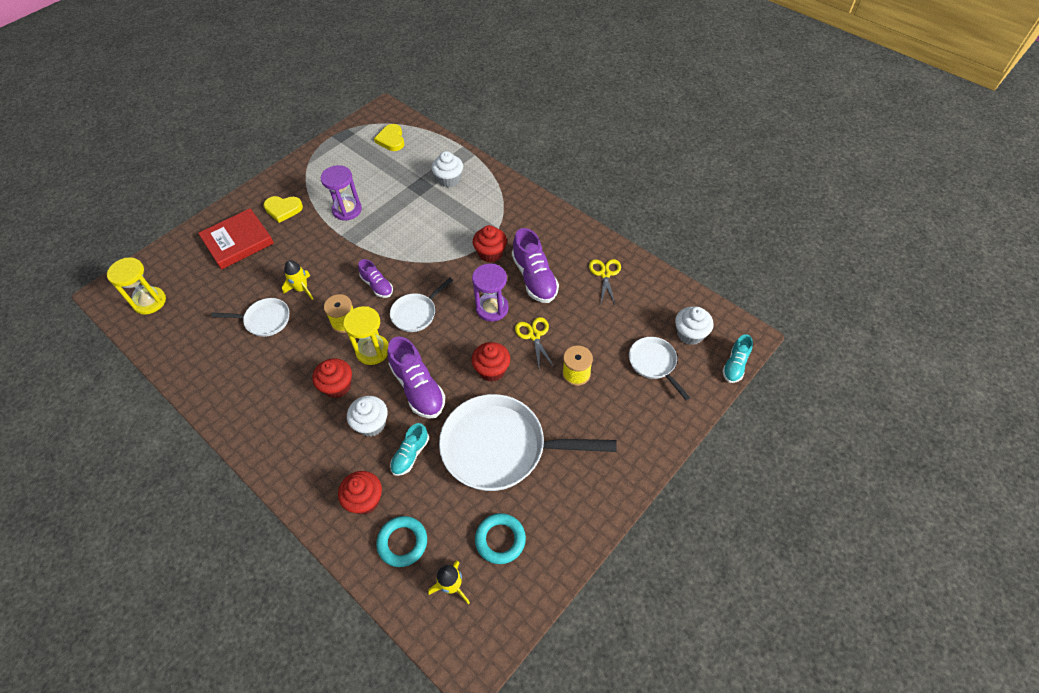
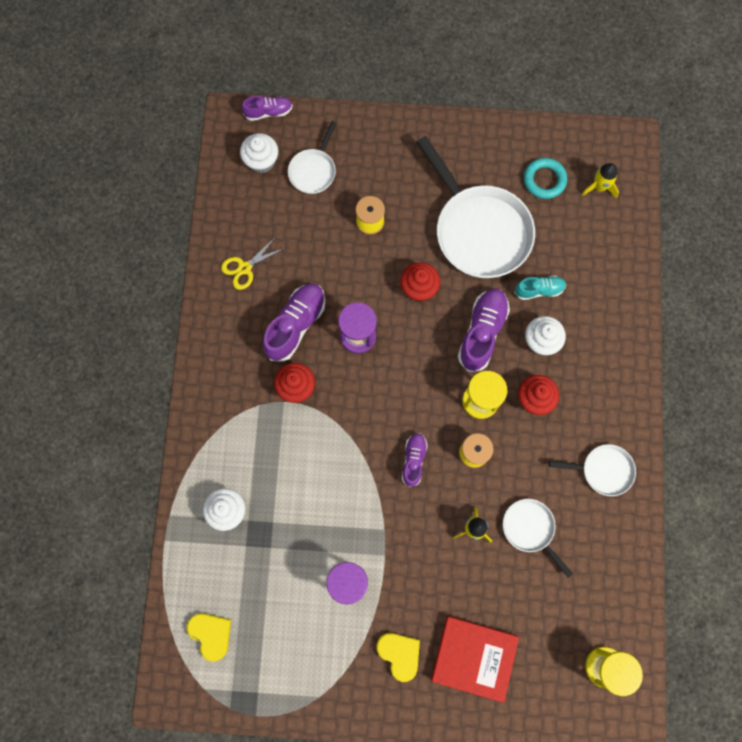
camera: 130 degrees left, 20 degrees up
(365, 500) = (597, 292): red cupcake -> none
(391, 140) = (211, 634): yellow heart -> yellow heart turned 75 degrees counterclockwise
(402, 542) = (601, 241): turquoise ring -> none
(416, 313) = (414, 397): white pan -> white pan (603, 470)
(534, 335) = (358, 280): yellow scissors -> none
(735, 365) = (268, 112): turquoise shoe -> purple shoe

